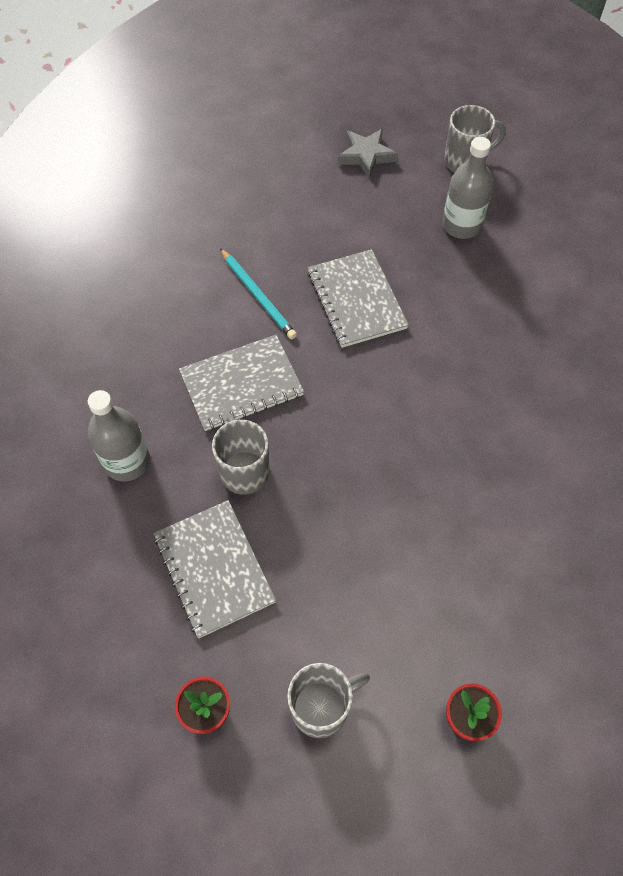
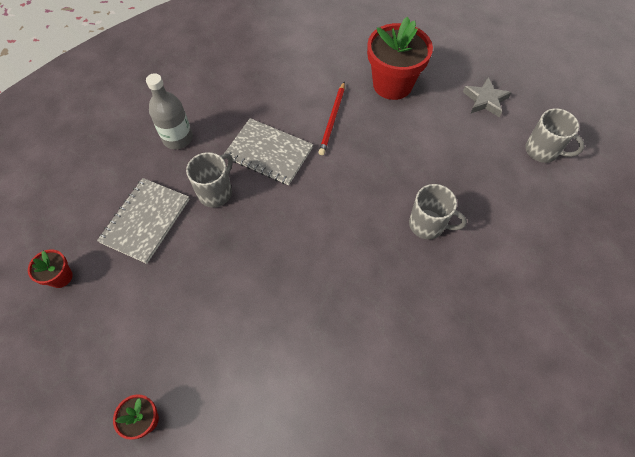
camera: 50 degrees right, 0 degrees up
(258, 296) = (332, 120): turquoise pencil -> red pencil
(267, 211) = (392, 84): none -> red flower pot
(321, 707) = (99, 332): grey mug -> grey mug (428, 225)
(356, 300) = (378, 166): grey notebook -> none
(461, 225) = (491, 182): grey bottle -> none

